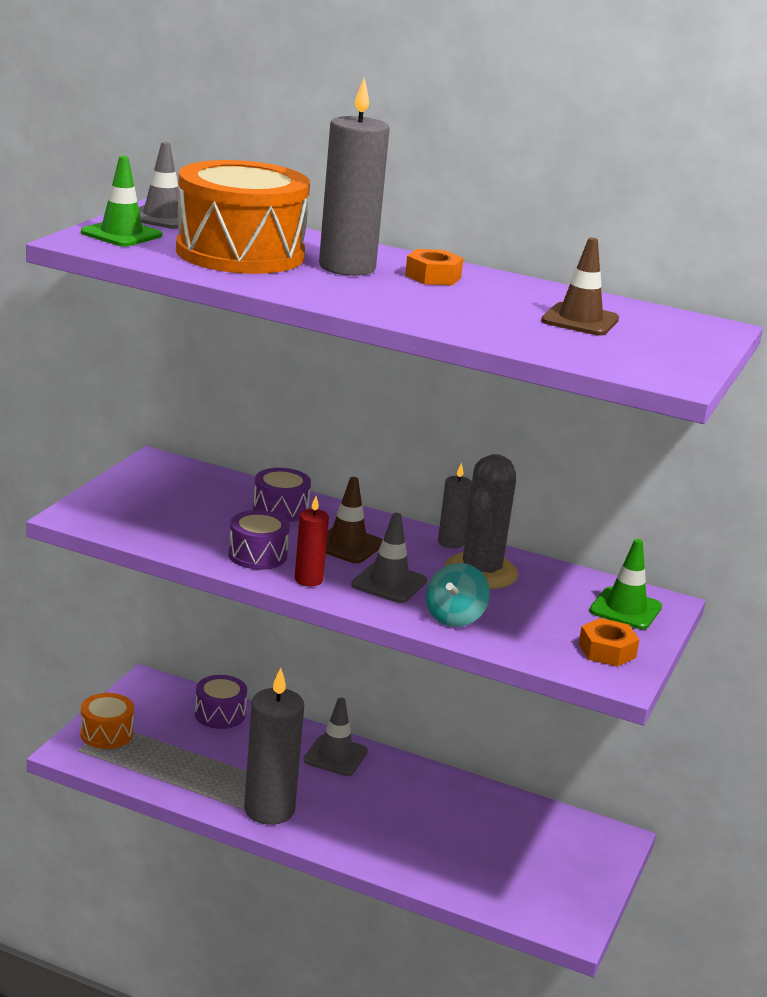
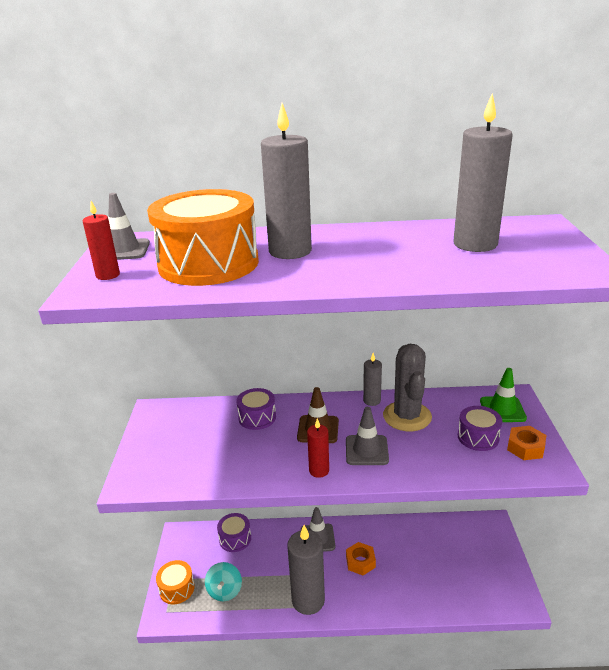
camera: 20 degrees left, 5 degrees up
(121, 234) = (108, 275): green traffic cone -> red candle
(257, 555) = (272, 463): purple drum -> purple drum (478, 437)
(433, 276) = (349, 240): orange nut -> orange nut (360, 562)
(454, 617) = (426, 461): turquoise spinning top -> turquoise spinning top (225, 591)
(580, 320) = (475, 244): brown traffic cone -> grey candle

